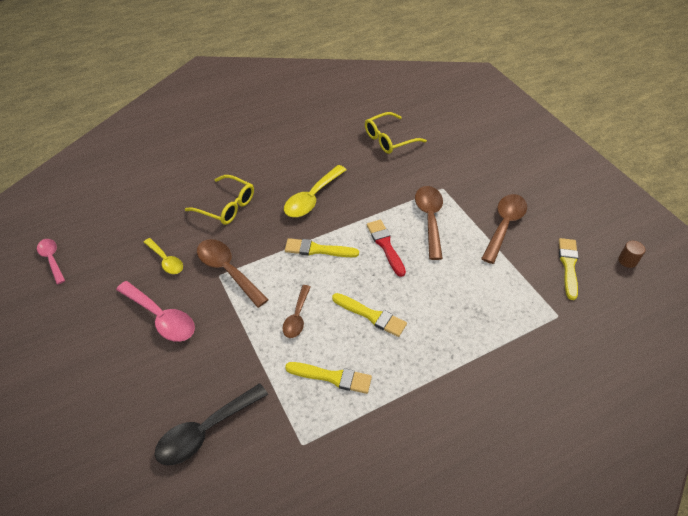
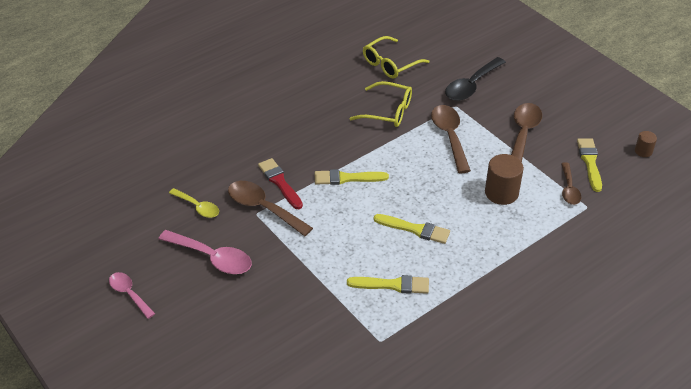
camera: 10 degrees left, 5 degrees down
(52, 259) = (79, 221): pink spoon -> pink spoon (129, 294)
(205, 431) = (289, 343): black spoon -> black spoon (471, 86)
(226, 206) = (241, 149): yellow glasses -> yellow glasses (388, 111)
(297, 317) = (344, 240): brown spoon -> brown spoon (569, 189)
(312, 198) = (327, 131): yellow spoon -> none
(385, 245) = (412, 166): red brush -> red brush (279, 182)
(469, 287) = (501, 193): none -> brown cylinder

